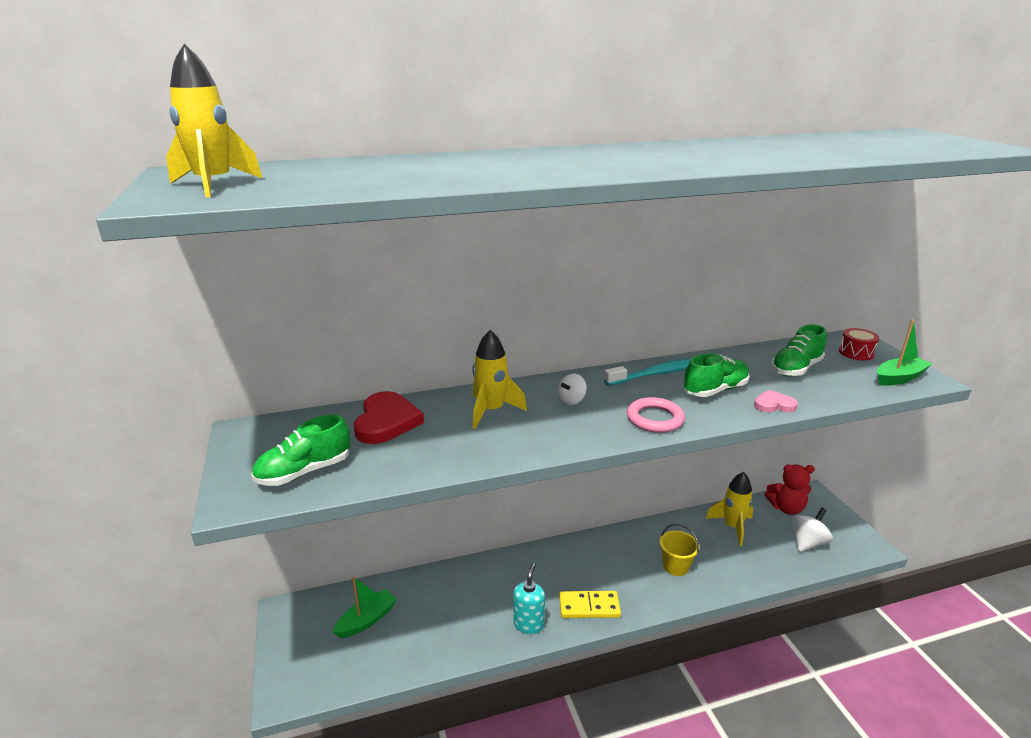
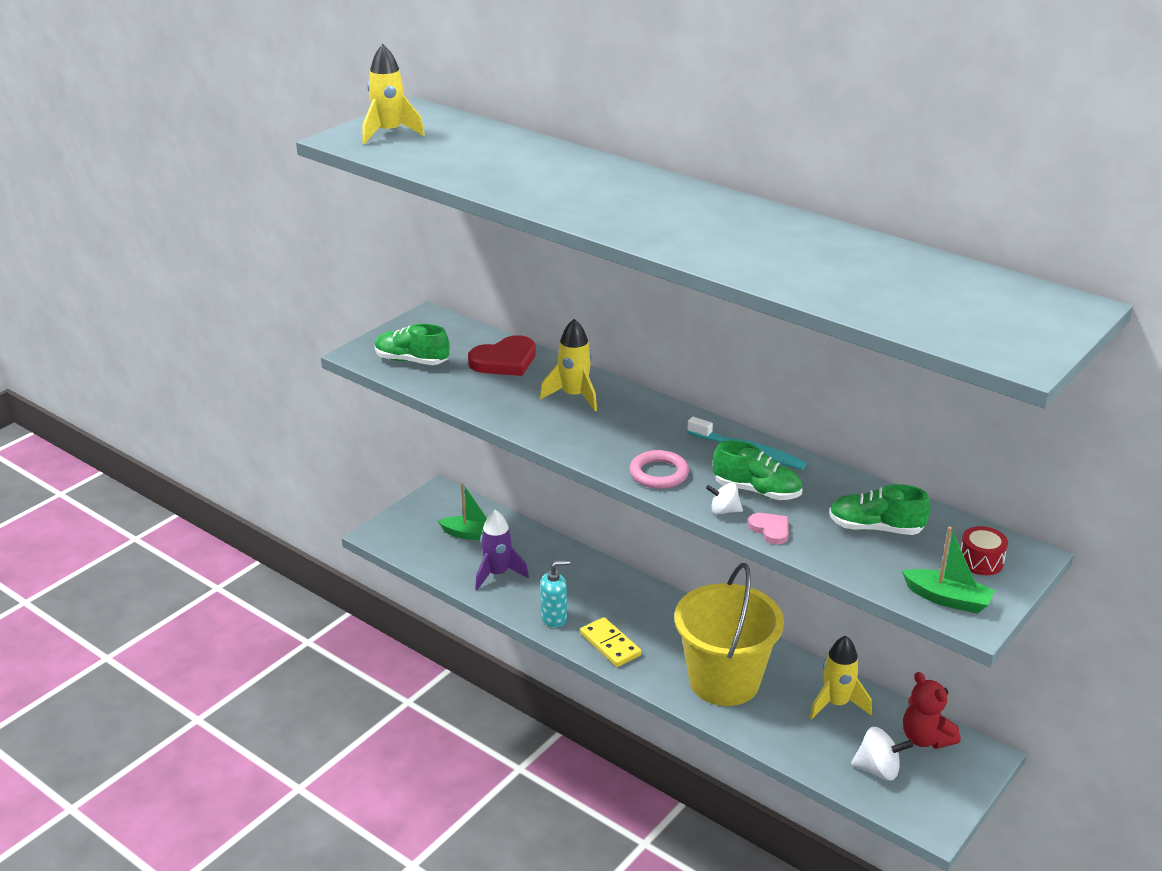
camera: 55 degrees right, 5 degrees up
(437, 631) = (497, 574): none -> purple rocket
(571, 400) = (638, 425): white spinning top -> white spinning top (724, 511)
(676, 566) = (724, 681): yellow bucket -> yellow bucket, size x2.31

